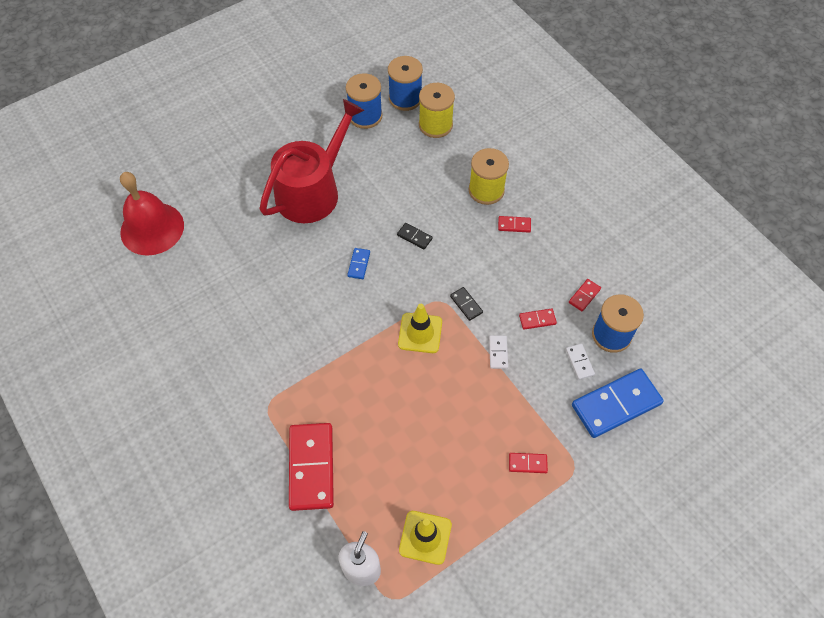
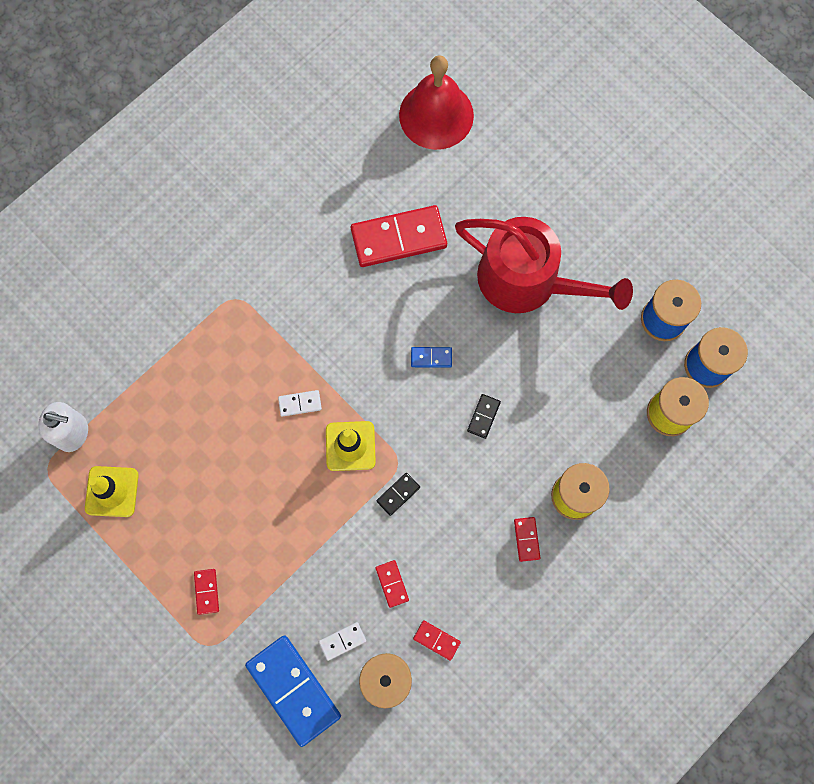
camera: 80 degrees right, 15 degrees up
(311, 467) = (172, 360): red domino -> red domino (398, 238)
(498, 352) = (339, 541): white domino -> white domino (300, 404)

